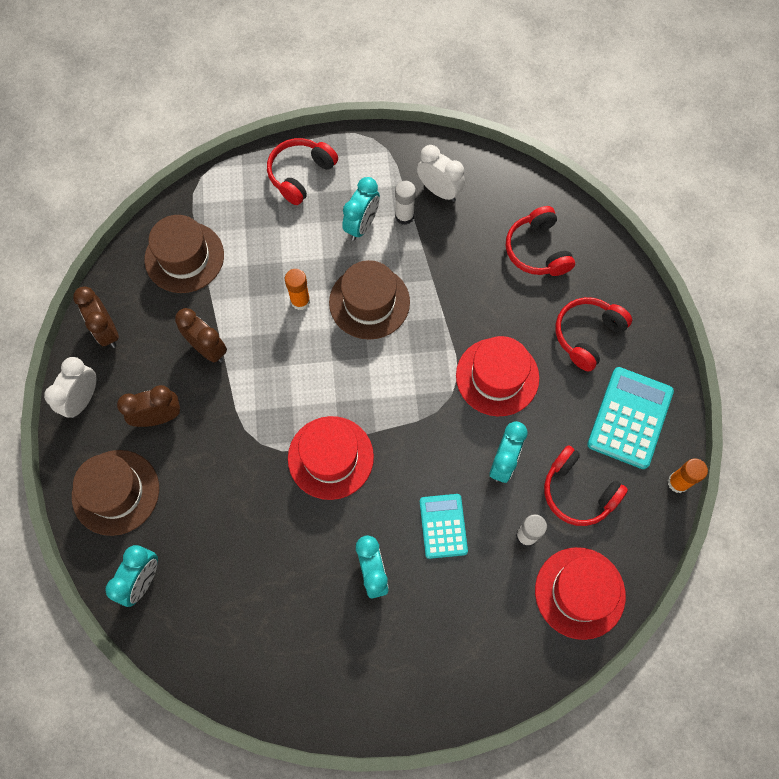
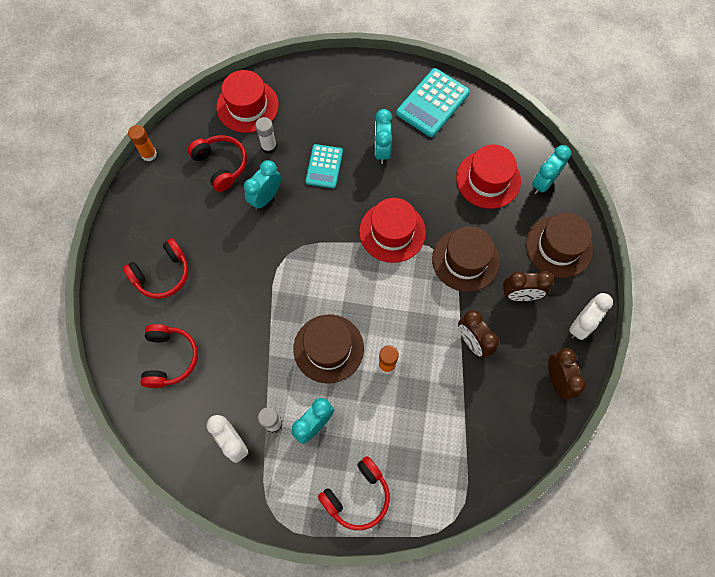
camera: 165 degrees left, 0 degrees up
(184, 257) = (481, 435): brown hat -> brown hat (465, 260)
(497, 376) = (246, 260): red hat -> red hat (488, 179)
(629, 418) = (160, 205): turquoise calculator -> turquoise calculator (432, 103)

